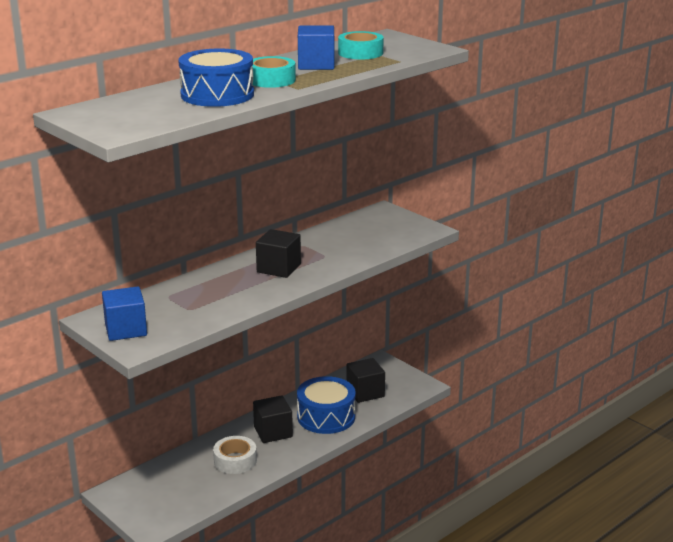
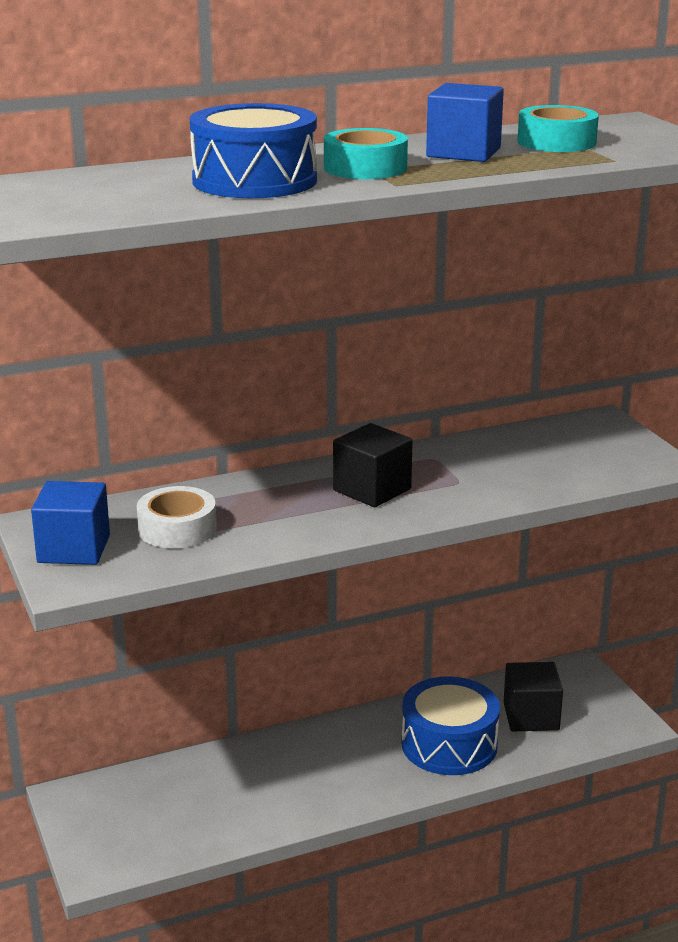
camera: 20 degrees right, 0 degrees up
(235, 460) = (273, 787): white tape -> white tape (177, 529)
(273, 432) = (354, 752): black cube -> none

